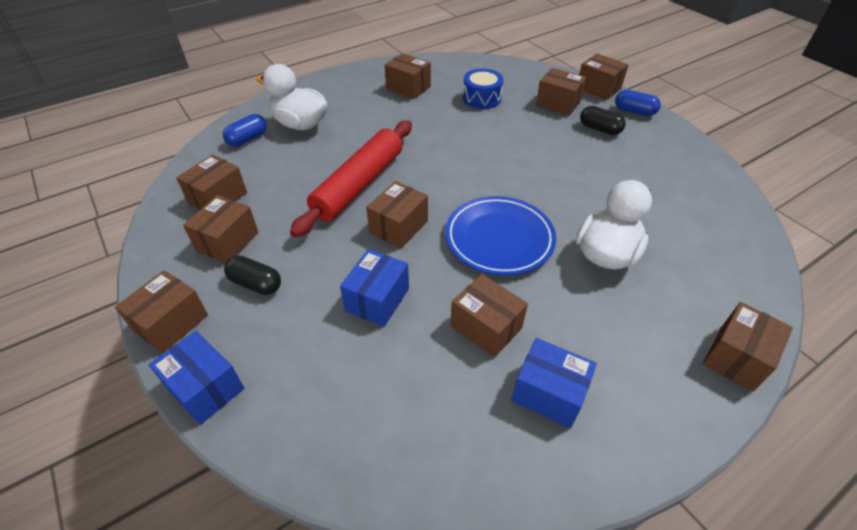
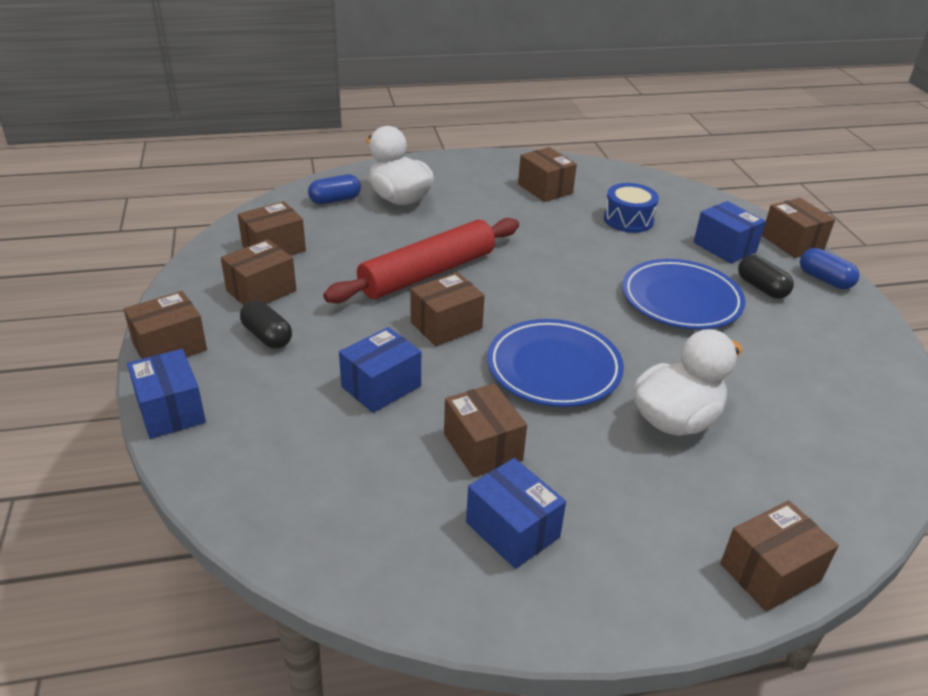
camera: 20 degrees right, 10 degrees down
(554, 154) = (681, 300): none -> blue plate
(558, 103) = (724, 247): brown box -> blue box

